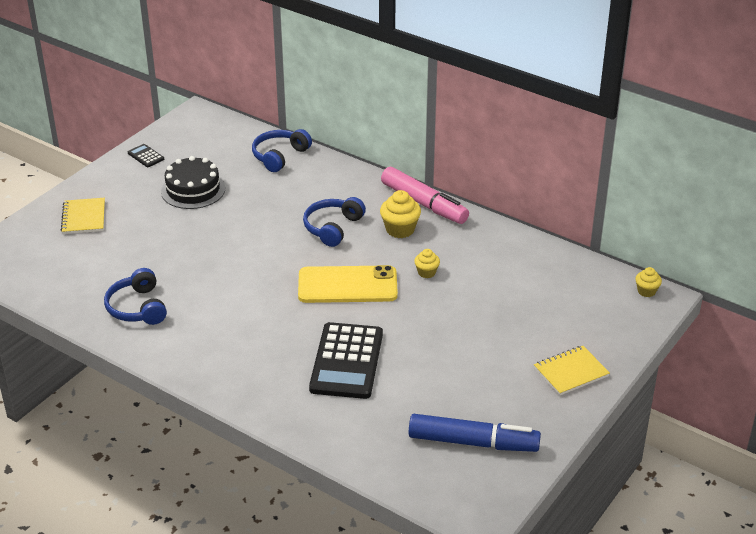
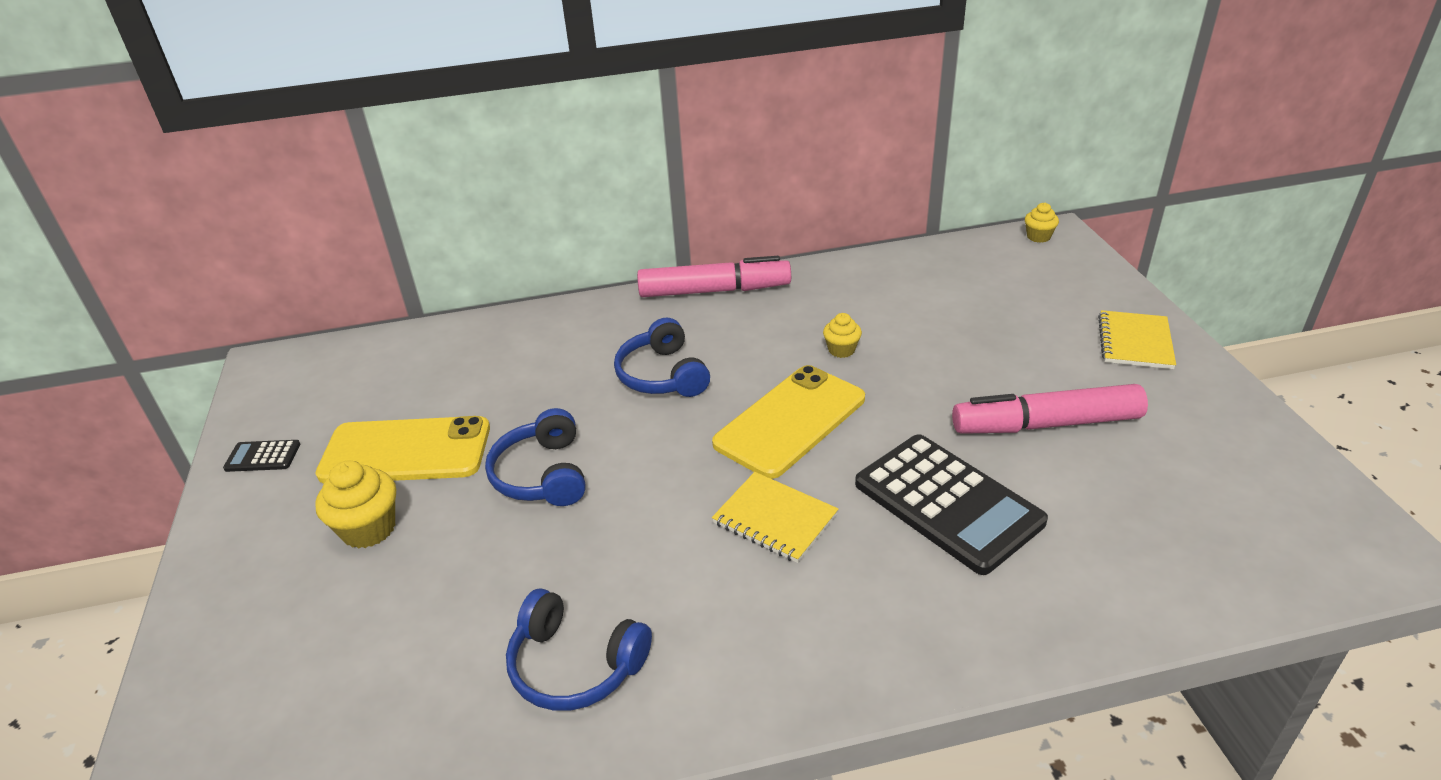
camera: 45 degrees left, 0 degrees up
(83, 217) = (276, 604): yellow notebook -> yellow notebook (775, 519)
(193, 190) = (405, 451): black cake -> yellow phone
(279, 156) = (464, 344): blue headphones -> blue headphones (542, 474)
(400, 229) = (737, 329): yellow cupcake -> yellow cupcake (368, 529)
(448, 368) = (1046, 424): none -> pink marker
(473, 442) = (1216, 478): blue marker -> none

